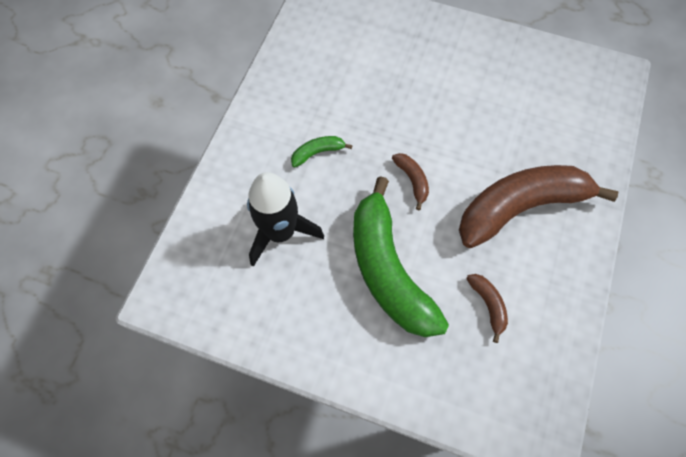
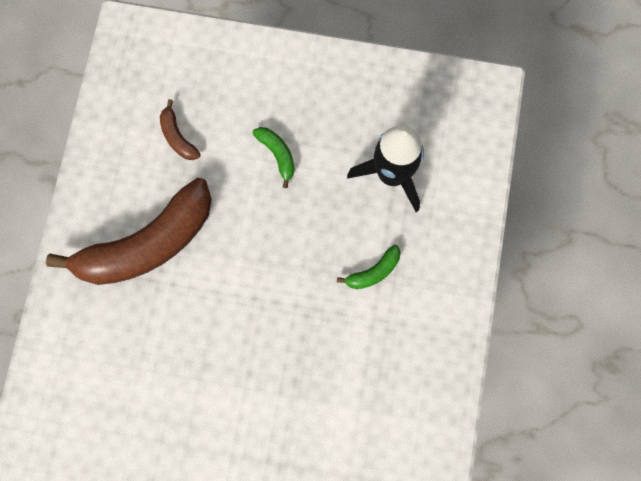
camera: 170 degrees right, 10 degrees up
(388, 269) = (277, 155): green banana -> green banana, size x0.41
(412, 181) = (264, 255): brown banana -> none

